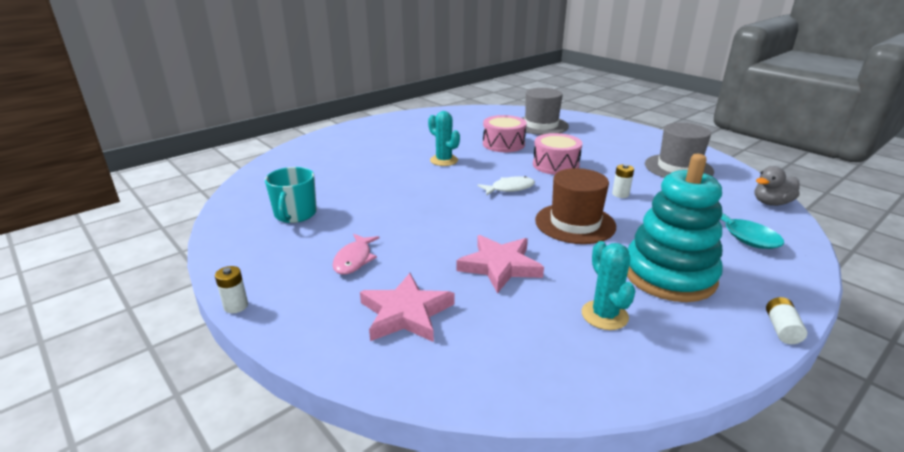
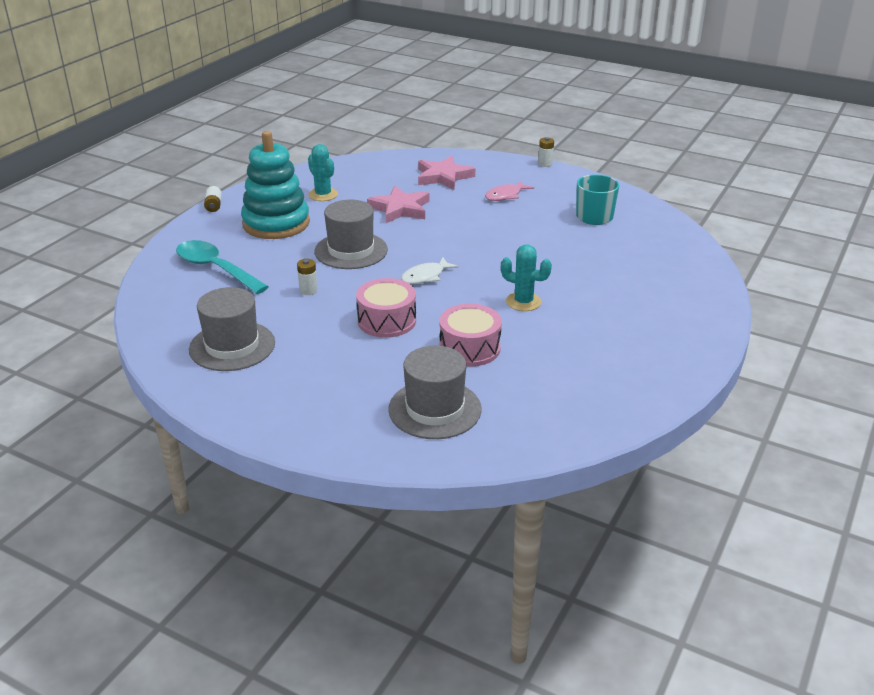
camera: 160 degrees right, 5 degrees up
(354, 259) = (505, 195): pink fish -> pink fish turned 120 degrees counterclockwise
(575, 223) = (351, 251): brown hat -> grey hat
(771, 203) = (149, 309): grey duck -> none

